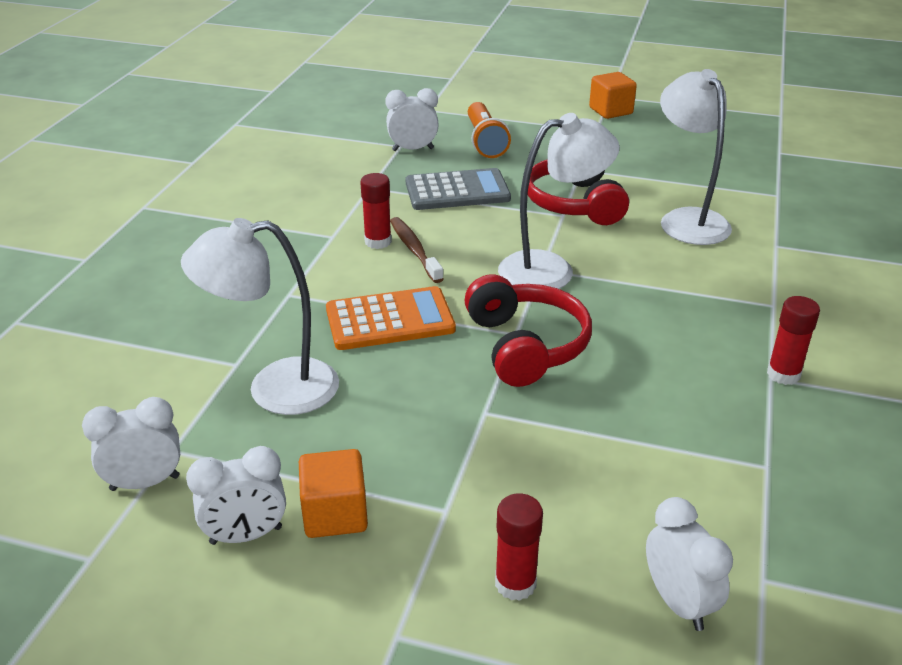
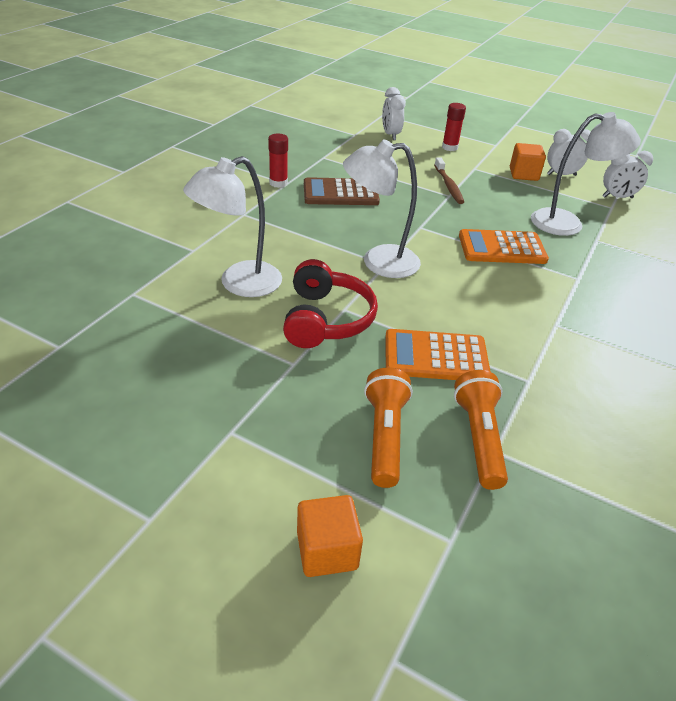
camera: 170 degrees left, 5 degrees up
(378, 241) = (514, 311): red glue stick -> none
(413, 149) = (479, 438): white clock -> orange flashlight
(414, 250) = (483, 297): brown toothbrush -> brown toothbrush (448, 185)
(457, 191) = (435, 356): grey calculator -> orange calculator
(526, 346) = (416, 219): red headphones -> none
(610, 111) = (180, 474): orange cube -> orange cube (327, 550)
(670, 374) = (340, 193): none -> brown calculator
(687, 219) = (239, 284): white lamp -> white lamp turned 60 degrees clockwise

